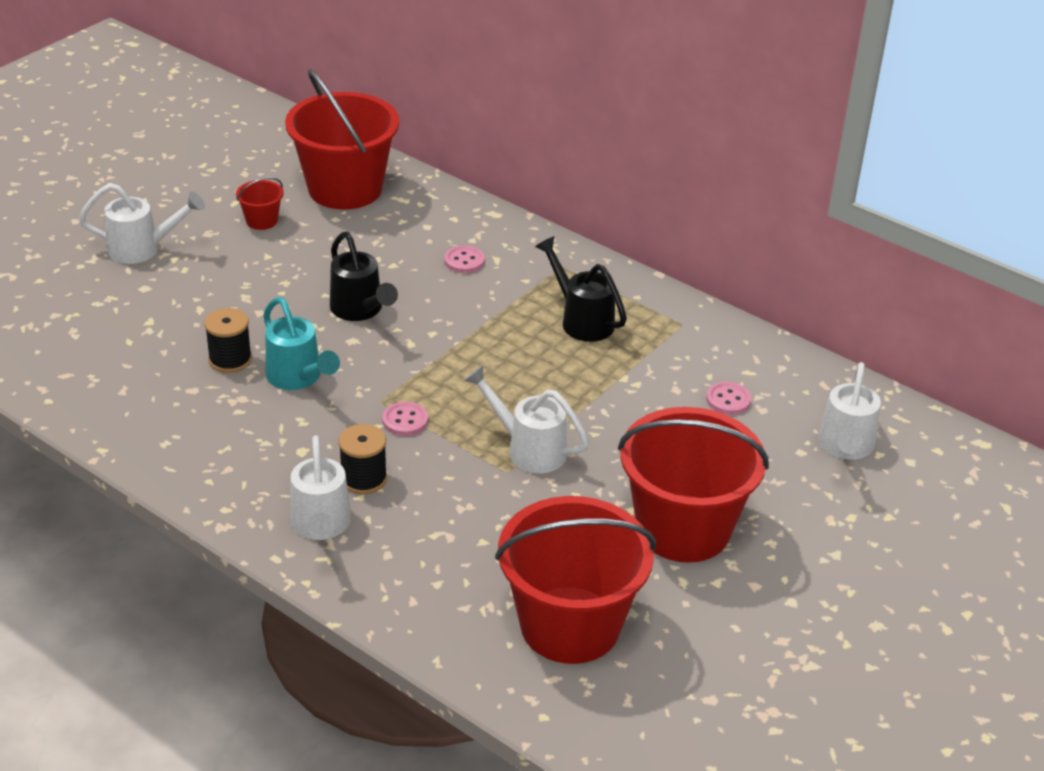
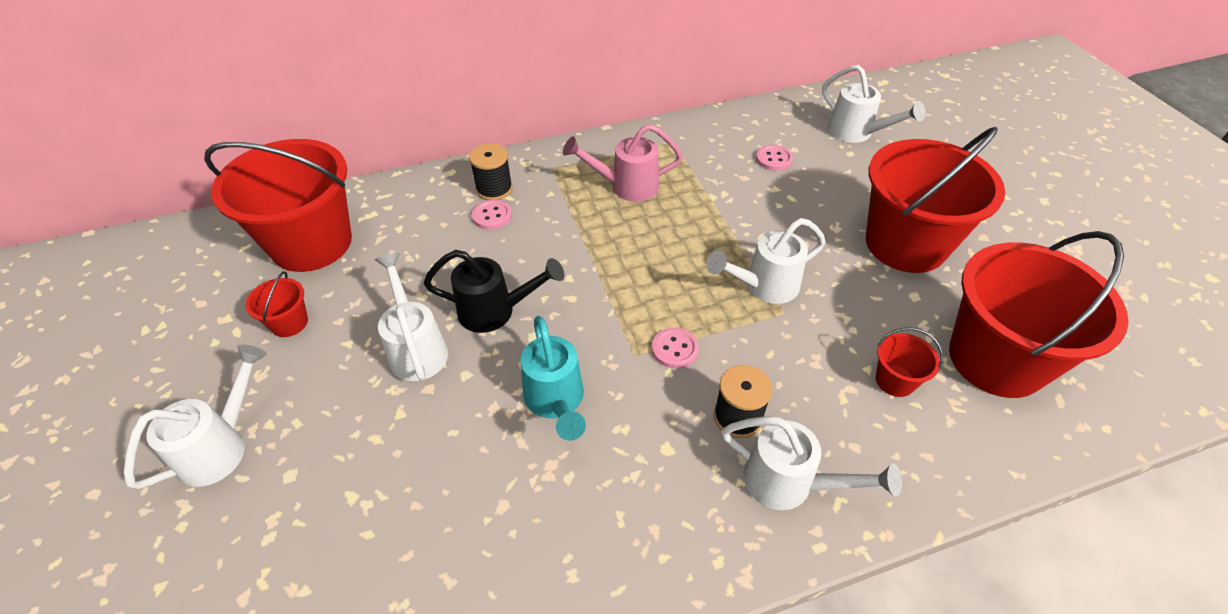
camera: 55 degrees left, 10 degrees up
(230, 359) = (481, 447): black spool -> black spool (494, 189)
(291, 289) = (416, 347): none -> white watering can
(298, 378) = (556, 402): turquoise watering can -> turquoise watering can turned 75 degrees clockwise
(483, 562) = (895, 380): none -> red bucket
(581, 320) = (626, 186): black watering can -> pink watering can

